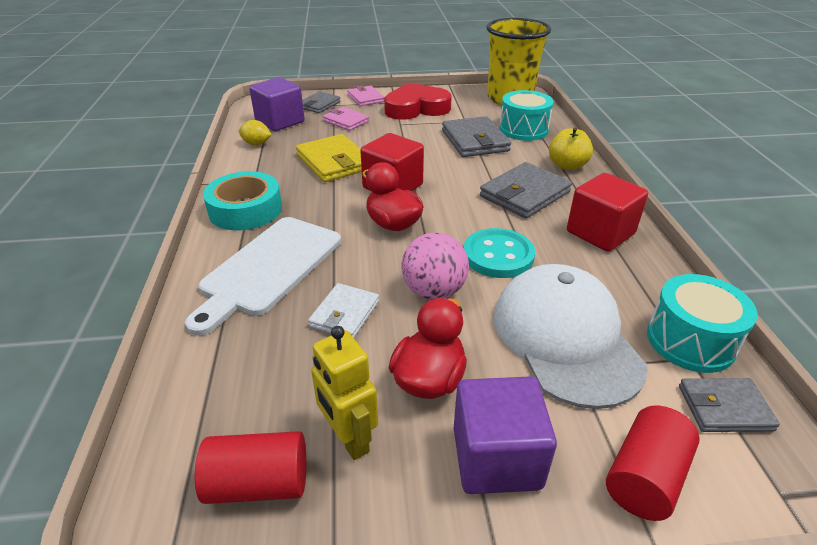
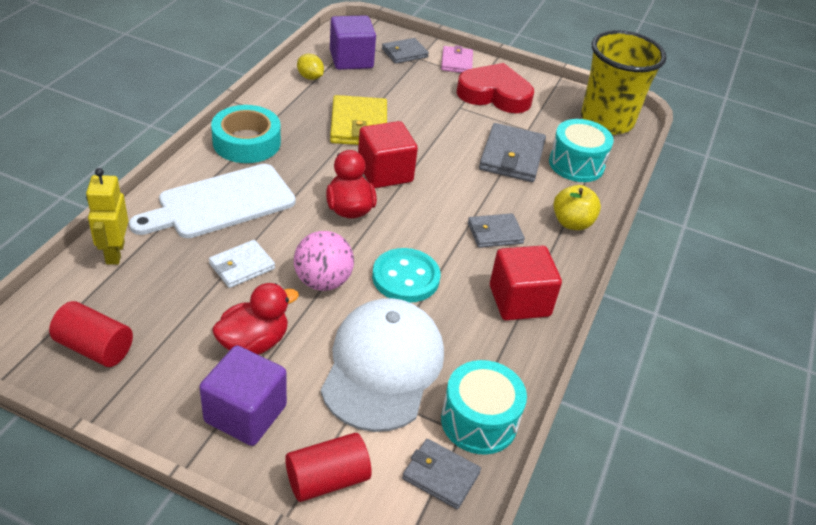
camera: 25 degrees right, 5 degrees up
(346, 121) = (411, 83): pink wallet -> none
(349, 438) = (167, 351): yellow robot -> yellow robot (114, 253)
(525, 194) = (495, 233): grey wallet -> grey wallet, size x0.62

